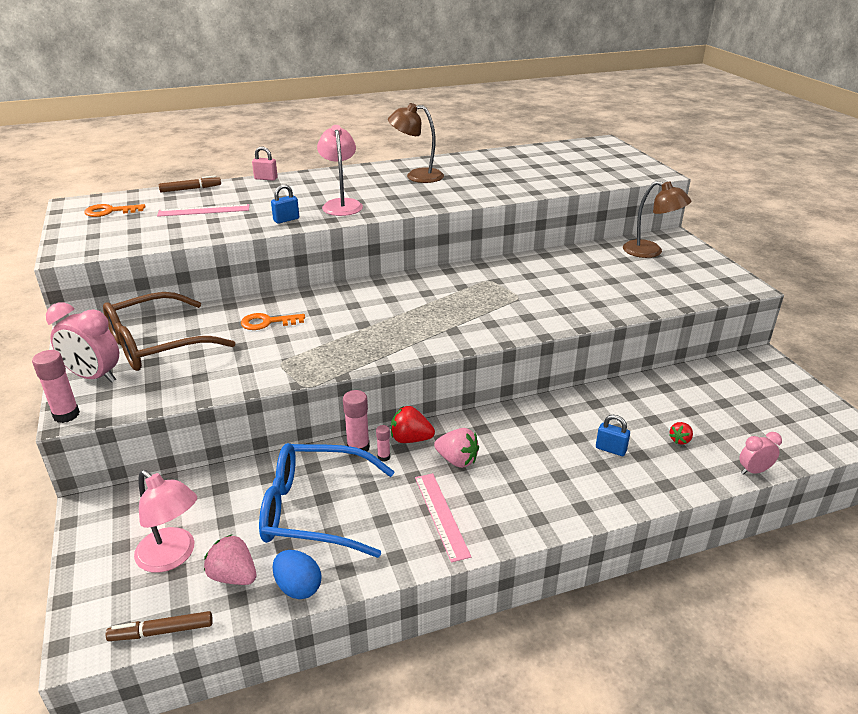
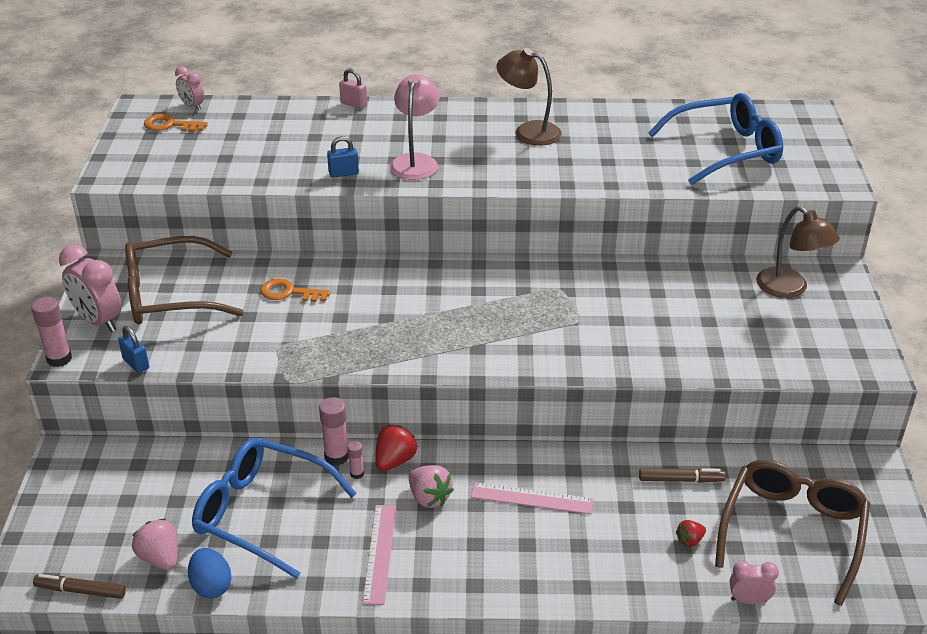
camera: 20 degrees right, 5 degrees up
(124, 197) = (192, 106): none -> pink clock
(173, 556) = (116, 523): pink lamp -> none
(191, 189) = (266, 106): brown marker -> brown marker (681, 480)
(204, 210) = (264, 142): pink ruler -> pink ruler (531, 498)
(410, 439) = (395, 460): red strawberry -> red strawberry turned 90 degrees clockwise
(566, 167) = (725, 150): none -> blue glasses
(610, 449) = (602, 530): blue padlock -> blue padlock (136, 364)
(746, 416) = (792, 532): none -> brown glasses

